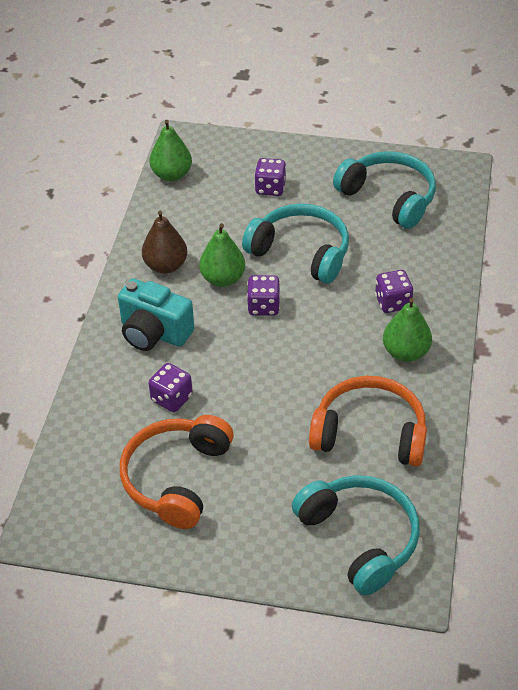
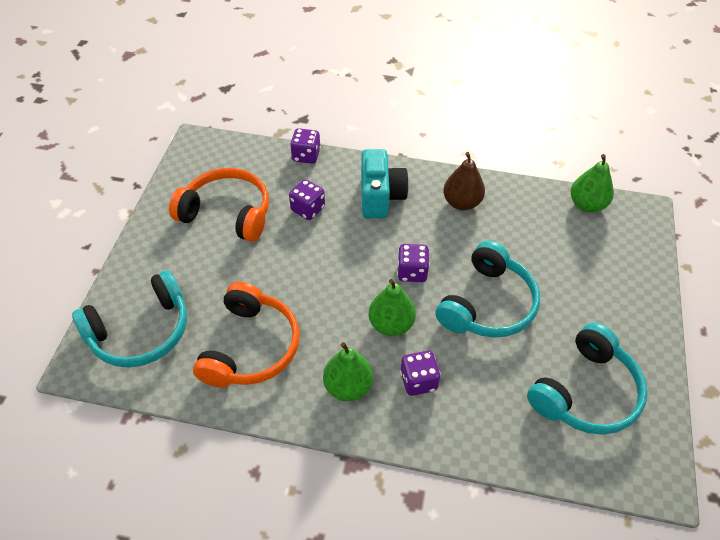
camera: 90 degrees right, 5 degrees up
(154, 333) = (380, 197): turquoise camera -> turquoise camera turned 150 degrees clockwise
(223, 279) = (447, 242): green pear -> green pear (391, 324)
(270, 188) = (581, 281): purple dice -> purple dice (306, 156)

